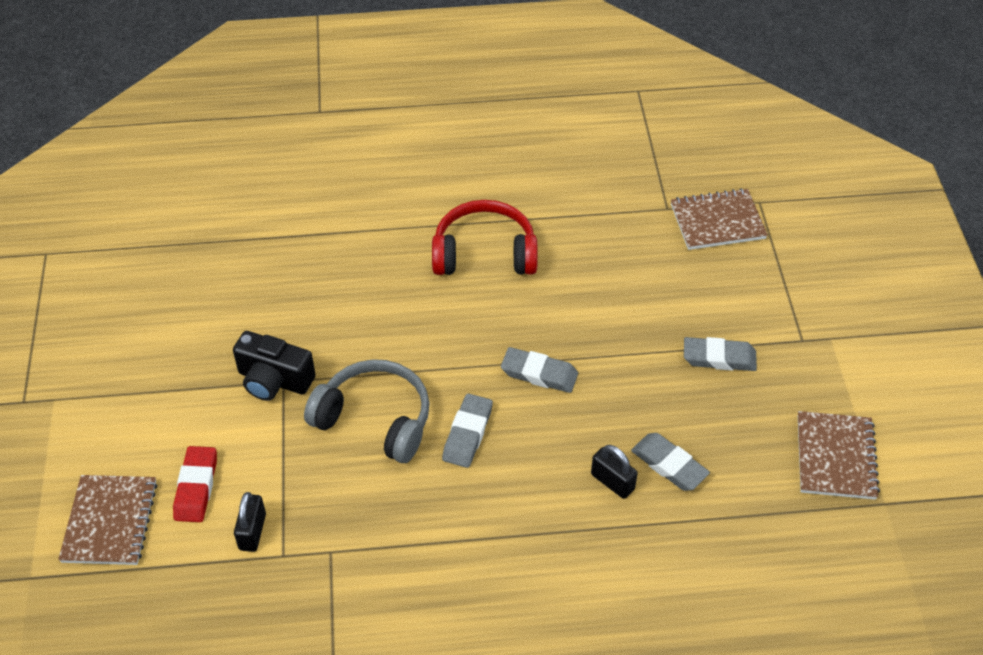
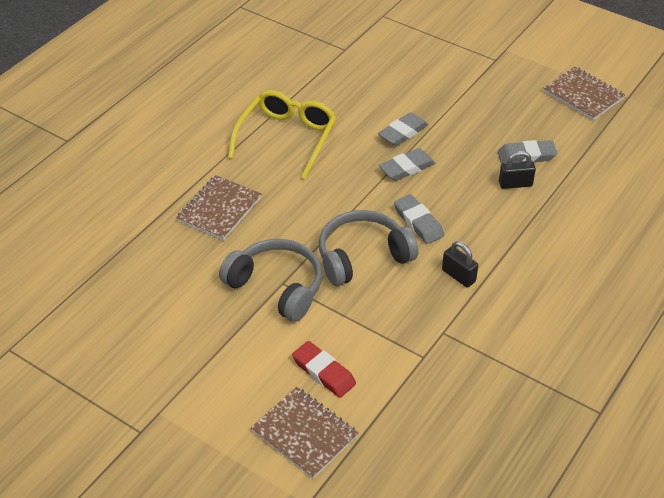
camera: 50 degrees left, 5 degrees down
(252, 532) = (390, 362): black padlock -> black padlock (458, 276)
(274, 380) = (277, 287): black camera -> grey headphones
(484, 253) = (287, 137): red headphones -> yellow glasses
(717, 221) = (378, 38): brown notebook -> brown notebook (219, 209)
(719, 358) = (474, 95): grey eraser -> grey eraser (403, 133)

